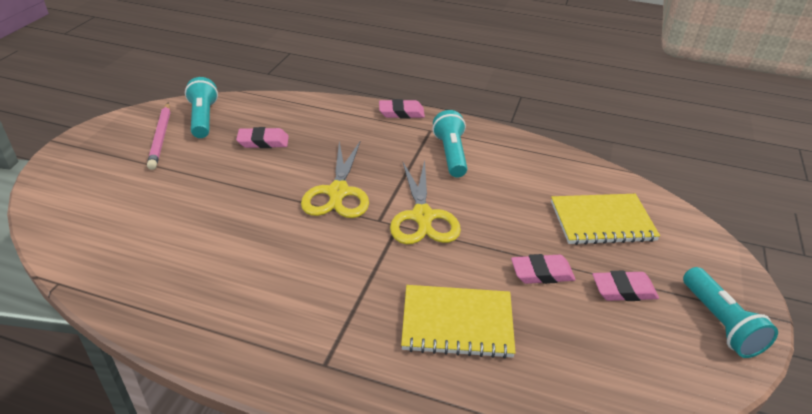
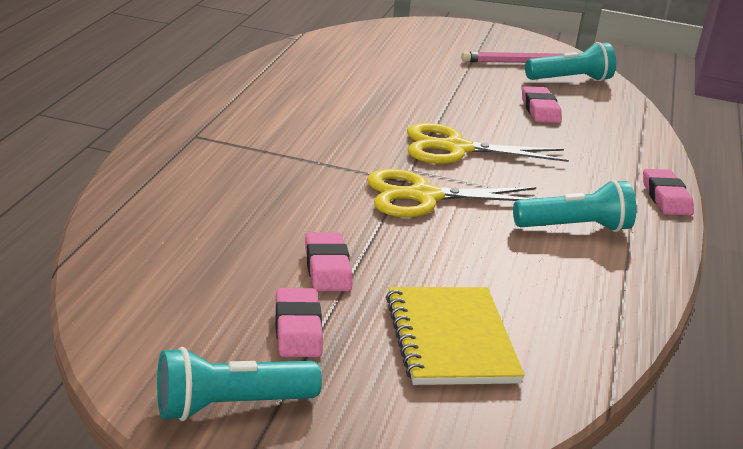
camera: 85 degrees right, 10 degrees down
(457, 323) = (242, 203): yellow notebook -> none

